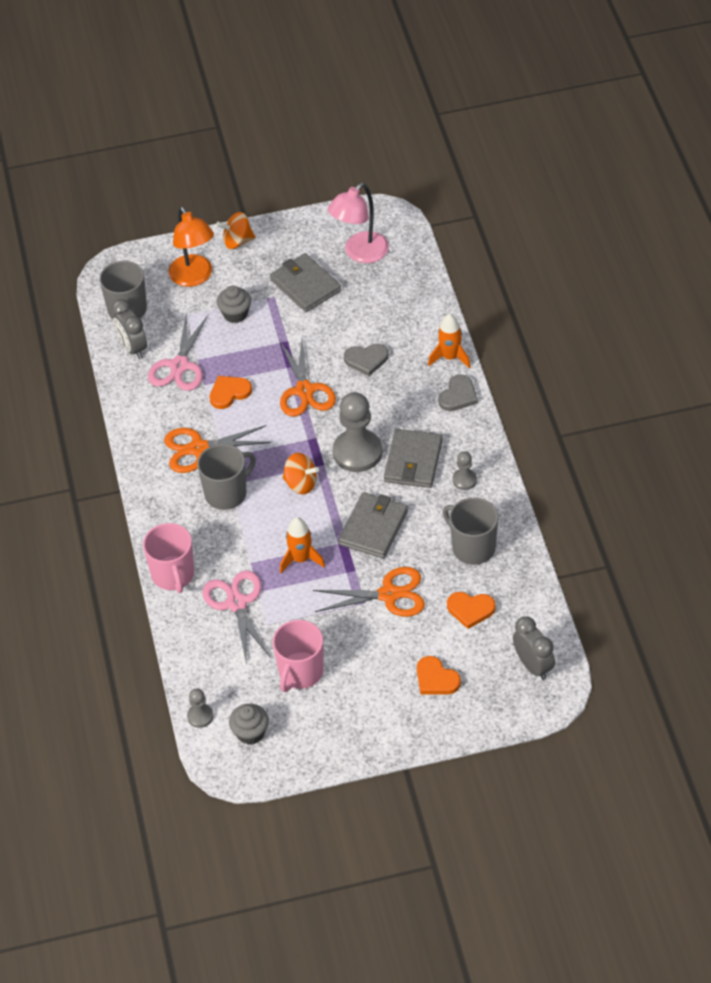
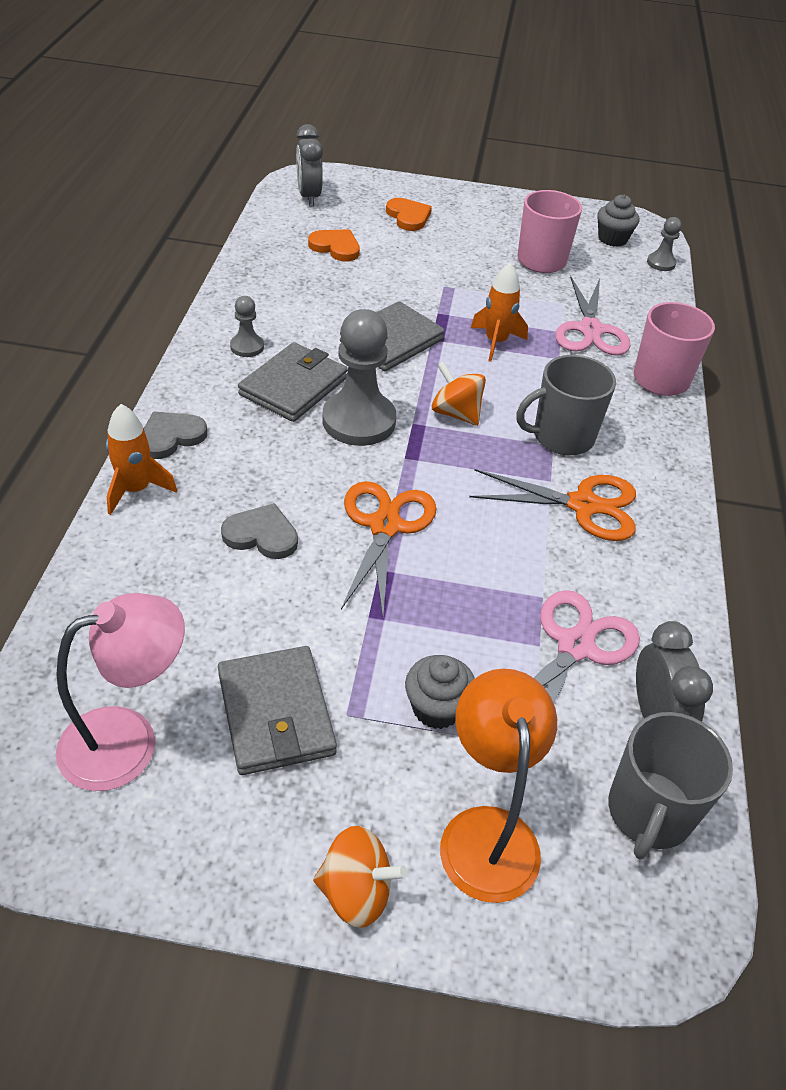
camera: 165 degrees left, 5 degrees down
(229, 393) = (506, 568): orange heart -> none
(389, 595) = (413, 283): orange scissors -> none
(472, 547) = (292, 289): grey mug -> none

